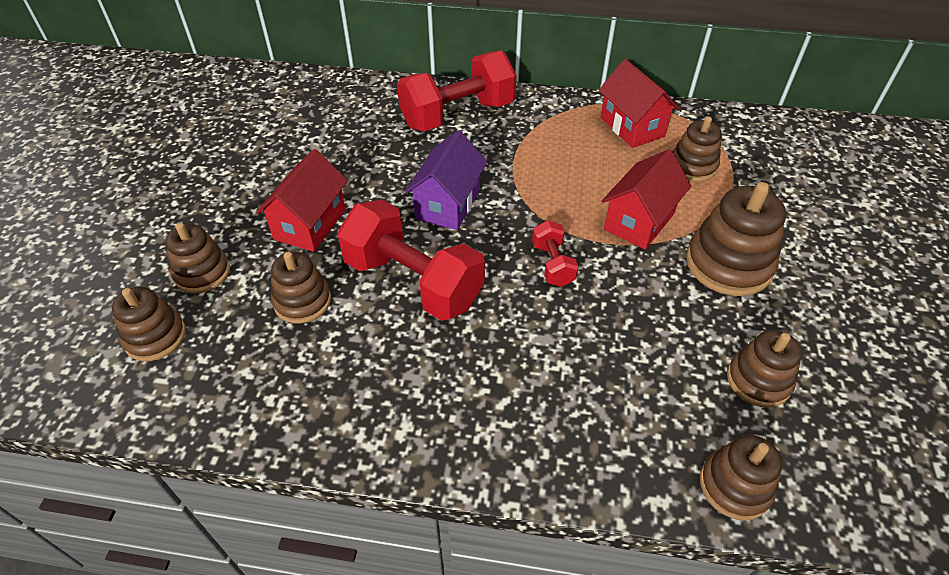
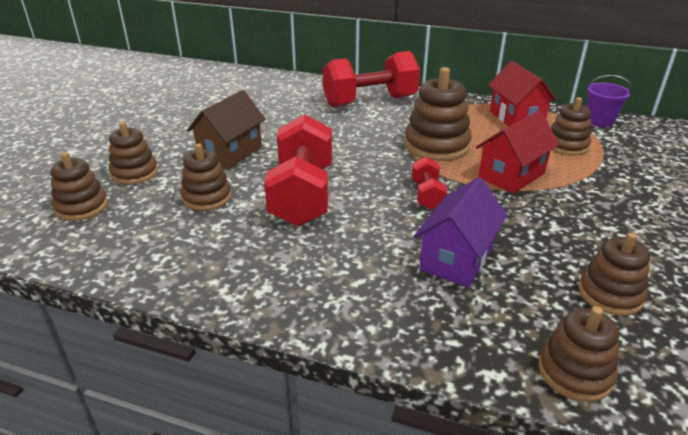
camera: 10 degrees right, 15 degrees down
(310, 224) = (230, 153): red house -> brown house
(413, 282) = (302, 195): red dumbbell -> red dumbbell turned 45 degrees clockwise
(448, 204) = (346, 151): purple house -> purple house (456, 258)
(724, 121) = (599, 121): none -> purple bucket
(728, 264) = (591, 210): brown stacking toy -> brown stacking toy (436, 145)

